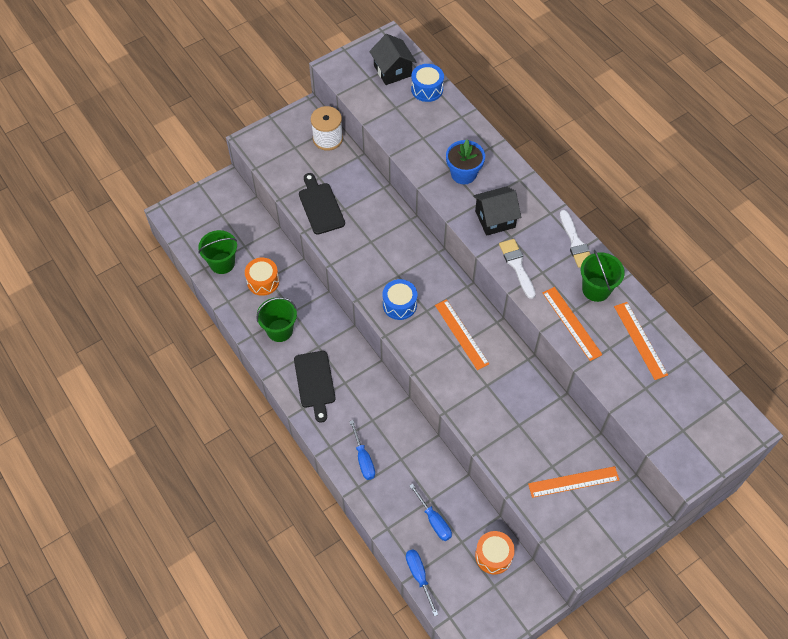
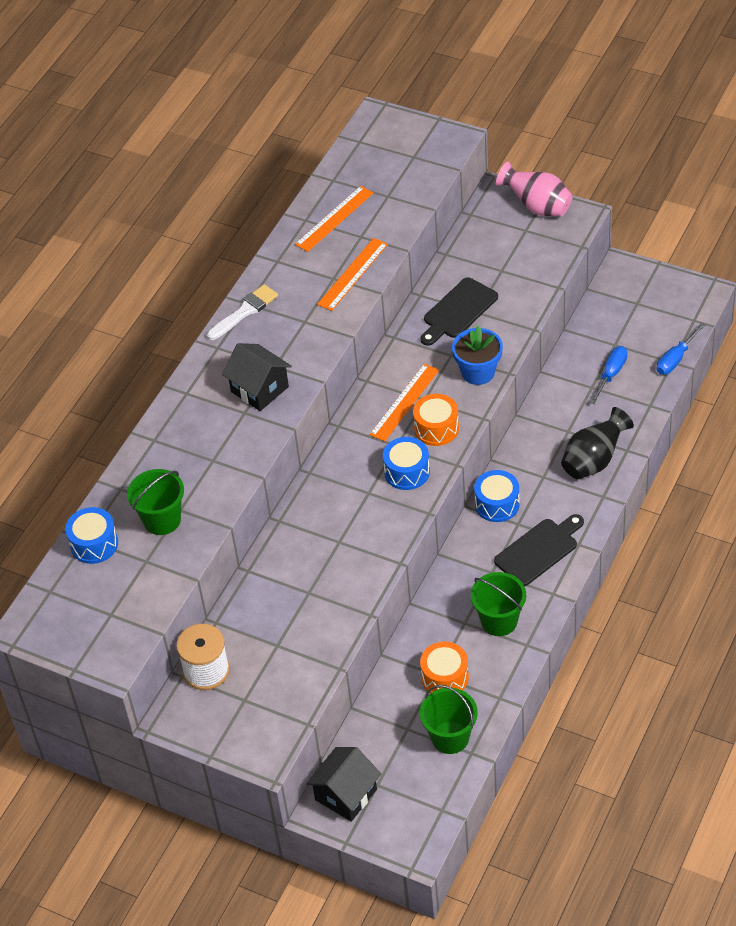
camera: 115 degrees left, 10 degrees down
(320, 206) = (321, 619): black cutting board -> black cutting board (458, 311)
(363, 459) = (594, 460): blue screwdriver -> black vase
(369, 379) = (497, 504): none -> blue drum
(392, 71) = (82, 595): black house -> black house (346, 794)
(463, 174) = (212, 445): blue flower pot -> blue flower pot (478, 372)
(493, 556) = (608, 316): orange drum -> orange drum (436, 428)
(517, 265) = (311, 344): white brush -> none
(573, 482) = (505, 249): orange ruler -> none
(596, 289) = (295, 272): green bucket -> green bucket (162, 520)
(609, 534) = (537, 206): none -> pink vase

